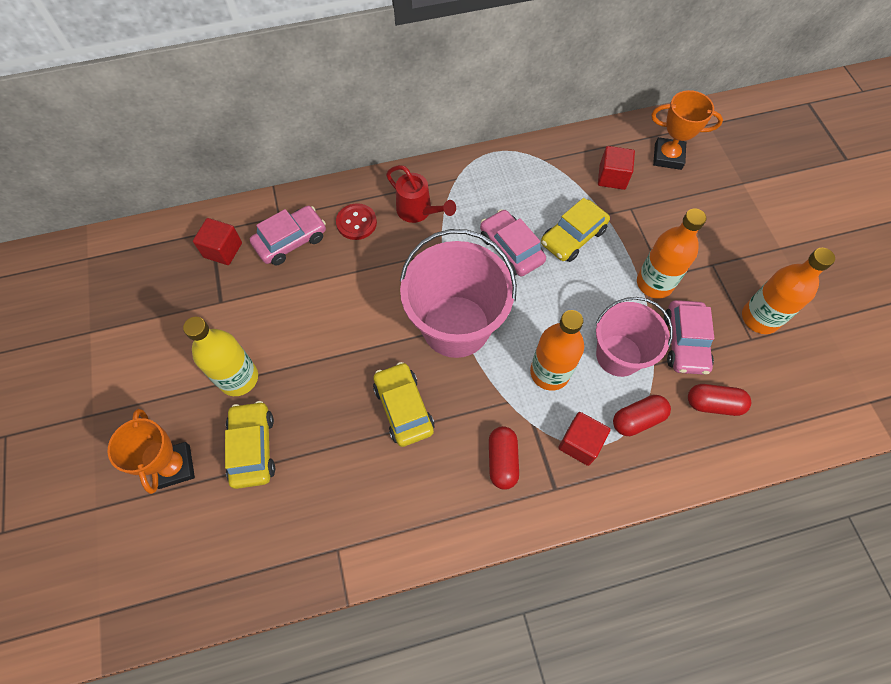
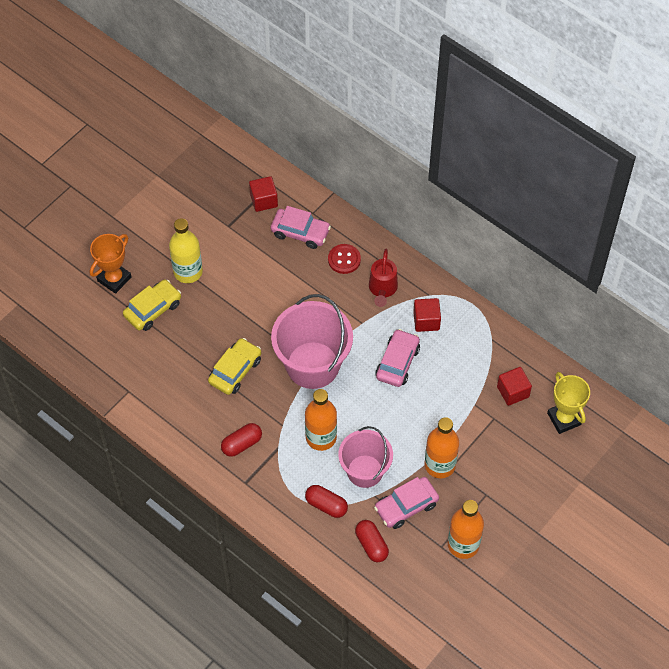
camera: 55 degrees right, 5 degrees down
(573, 237) = (438, 394): yellow car -> none
(580, 443) = (285, 481): red cube -> red cube (426, 321)
(668, 157) = (564, 419): orange trophy -> yellow trophy

